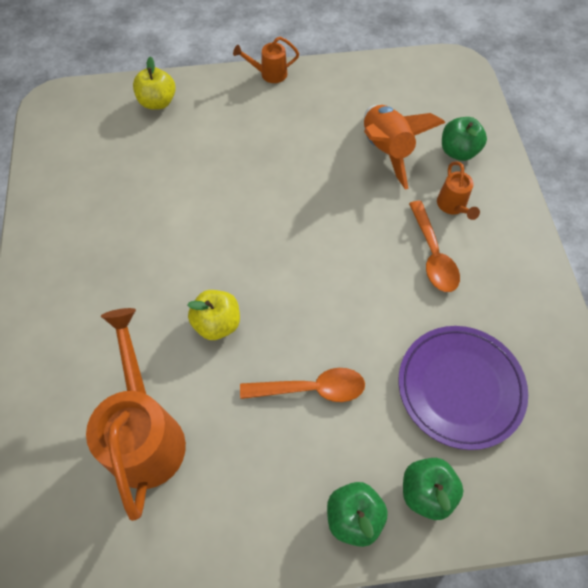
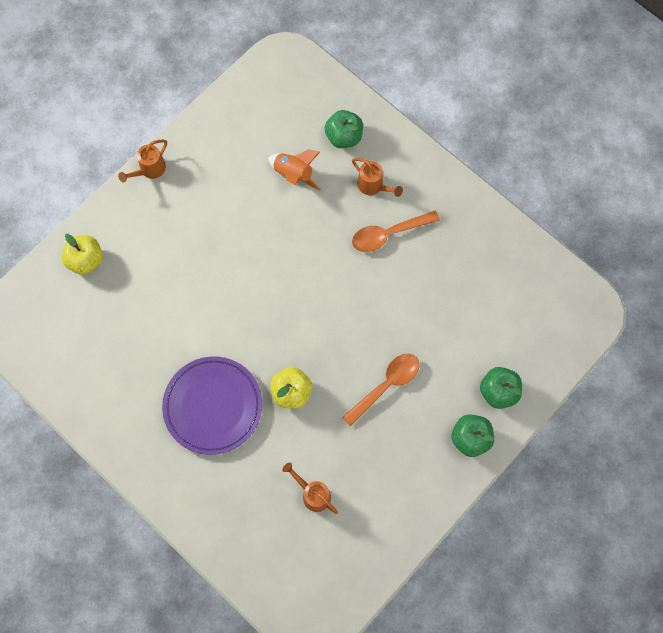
camera: 40 degrees left, 10 degrees up
(146, 434) = (313, 494): orange watering can -> orange watering can, size x0.47
(386, 151) = (294, 174): orange rocket -> orange rocket, size x0.66
(433, 255) = (388, 234): orange spoon -> orange spoon turned 120 degrees clockwise
(460, 387) = (471, 313): purple plate -> purple plate (213, 406)

